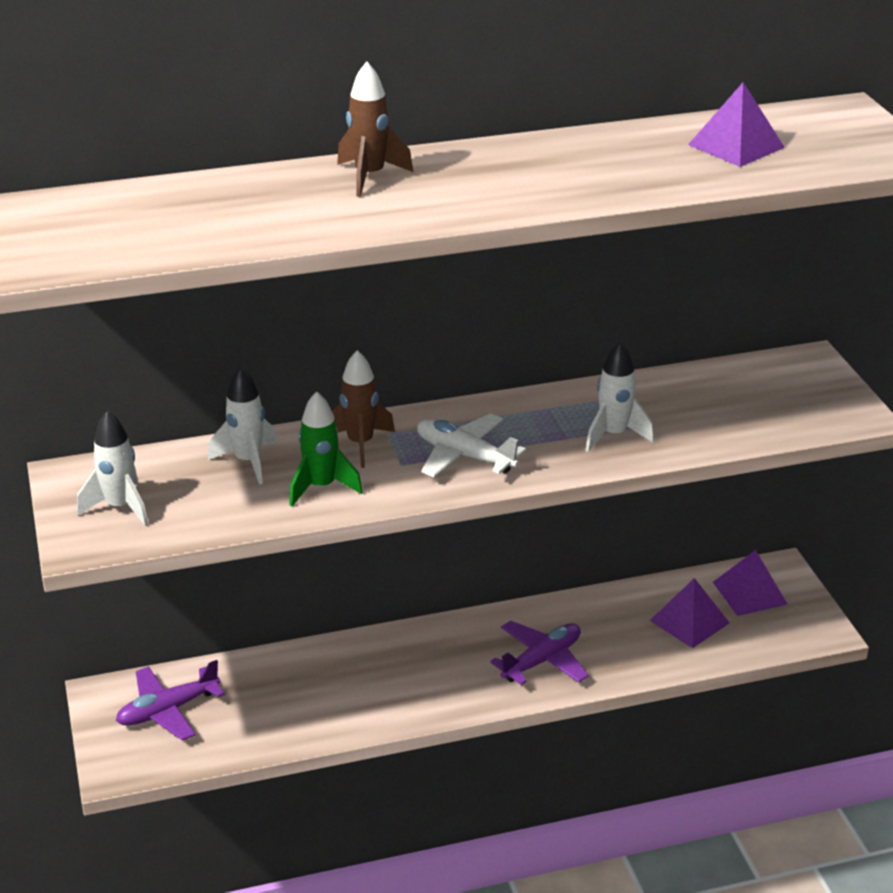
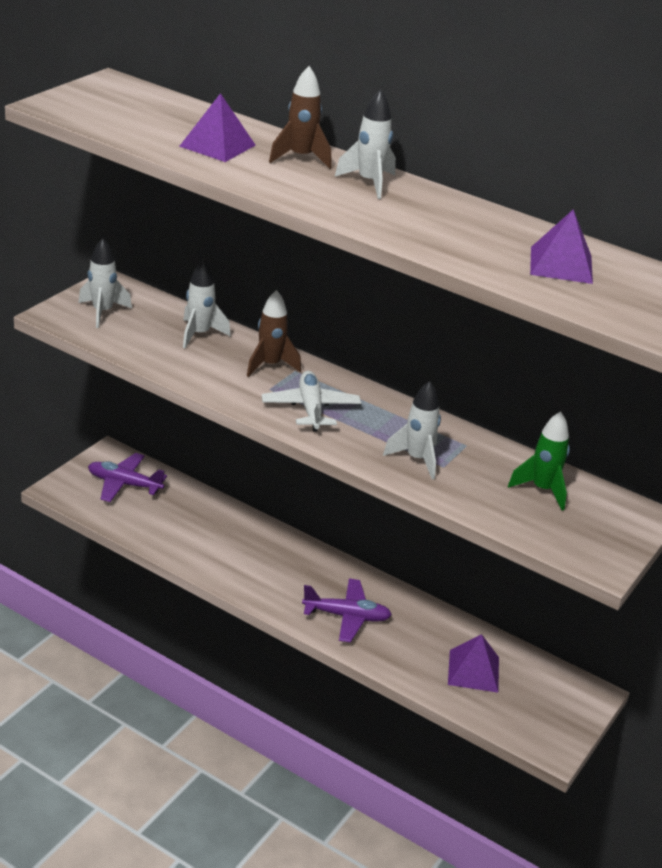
camera: 45 degrees right, 0 degrees up
(321, 487) = (208, 370): green rocket -> green rocket (542, 490)
(469, 165) = (369, 183): none -> white rocket
(749, 593) = (544, 689): purple pyramid -> purple pyramid (217, 145)

